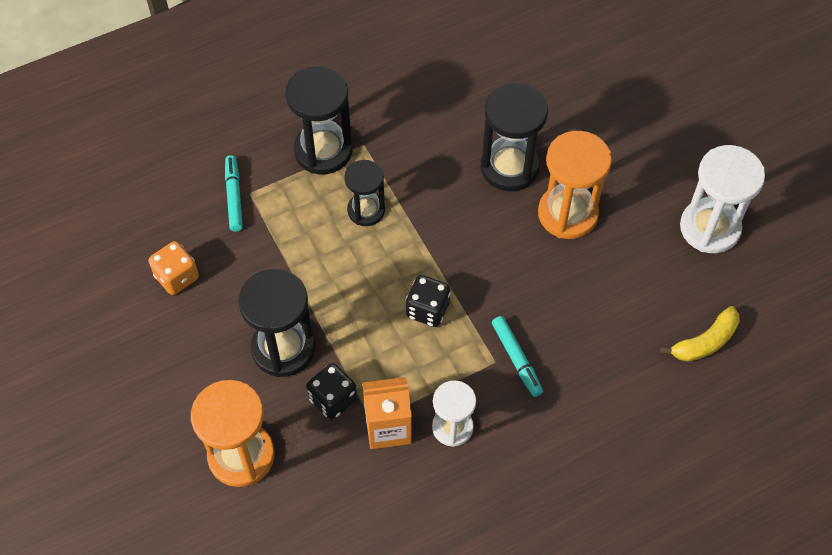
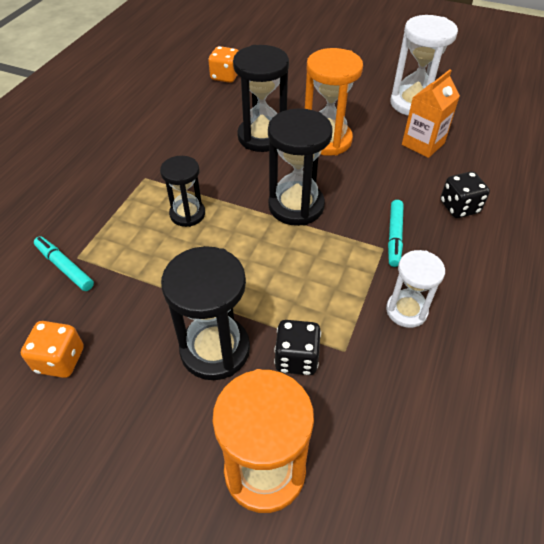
camera: 40 degrees left, 10 degrees down
(323, 151) = (116, 197): black hourglass -> black hourglass (296, 206)
(388, 427) = (362, 347): orange carton -> orange carton (423, 144)
(427, 310) = (300, 247): black dice -> black dice (459, 207)
(516, 359) = (394, 236): turquoise marker -> turquoise marker turned 75 degrees clockwise
(548, 60) = (225, 76): none -> orange dice
(705, 342) = (485, 156): yellow banana -> none

